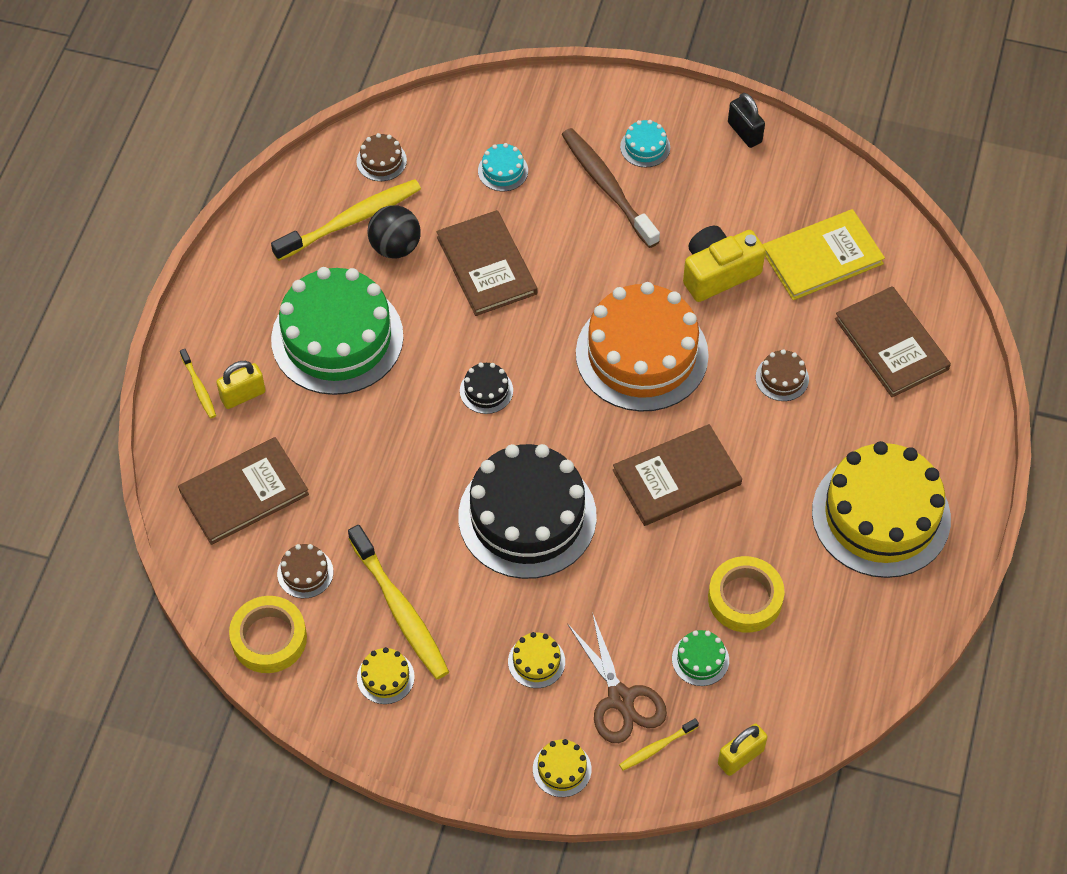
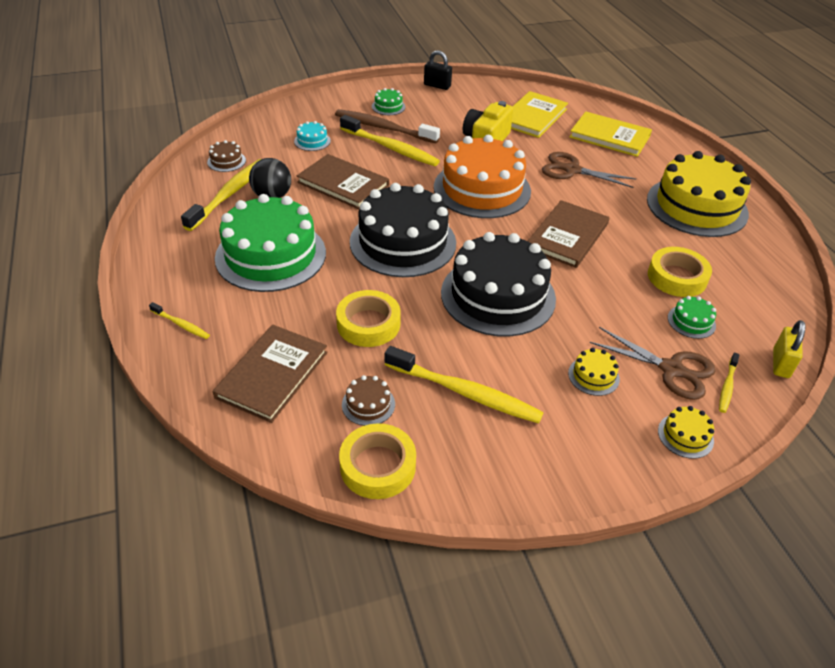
camera: 35 degrees left, 15 degrees down
(243, 395) = (222, 315): yellow padlock -> none
(371, 481) = (368, 324): none -> yellow tape
(385, 677) = (497, 444): yellow cake -> none
(486, 390) = (403, 242): black cake -> black cake, size x2.50
(588, 228) = (390, 148): none -> yellow toothbrush
(645, 147) = (388, 107): turquoise cake -> green cake
(782, 378) = (572, 170): brown cake -> brown scissors
(891, 344) = (609, 136): brown book -> yellow book

